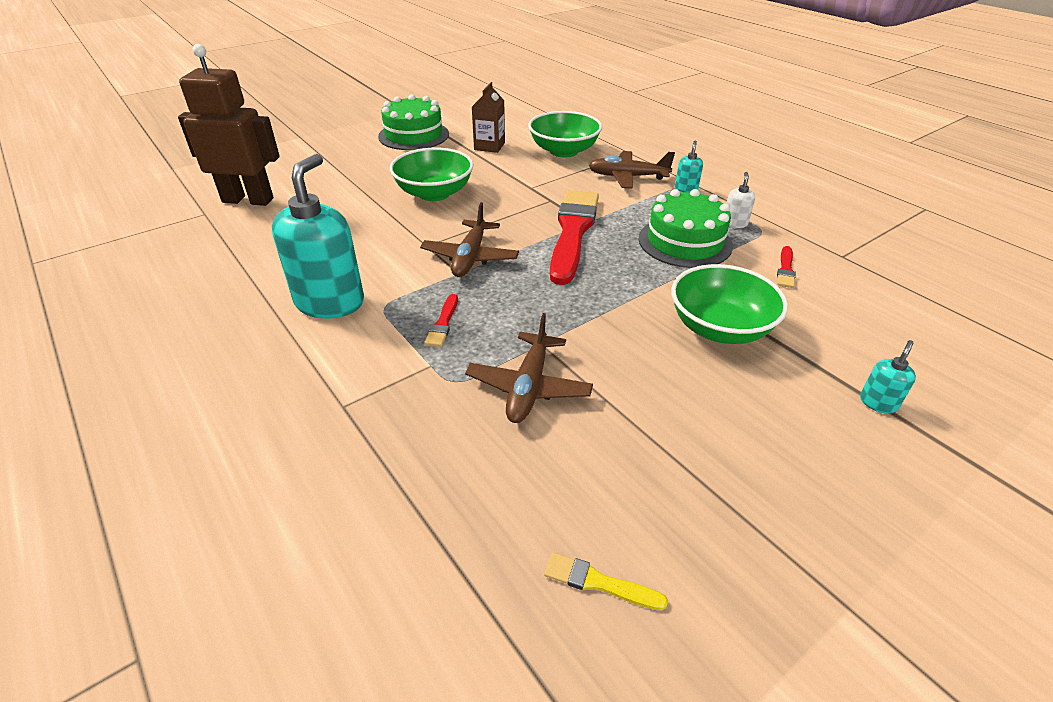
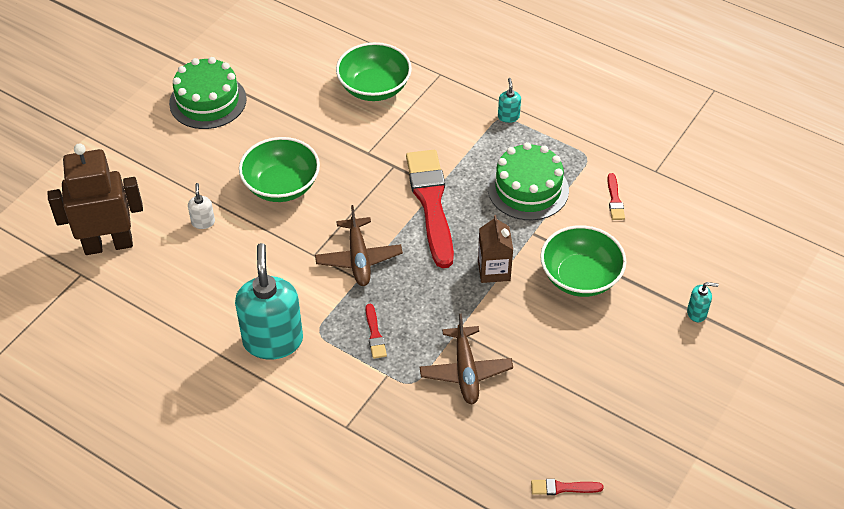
camera: 20 degrees left, 10 degrees up
(489, 146) = (296, 99): brown carton -> brown carton (493, 270)
(598, 582) = (563, 488): yellow brush -> red brush
(627, 177) = (450, 113): brown plane -> none
(734, 223) = (562, 153): white soap dispenser -> white soap dispenser (203, 222)
(878, 403) = (697, 313): turquoise soap dispenser -> turquoise soap dispenser turned 75 degrees clockwise

